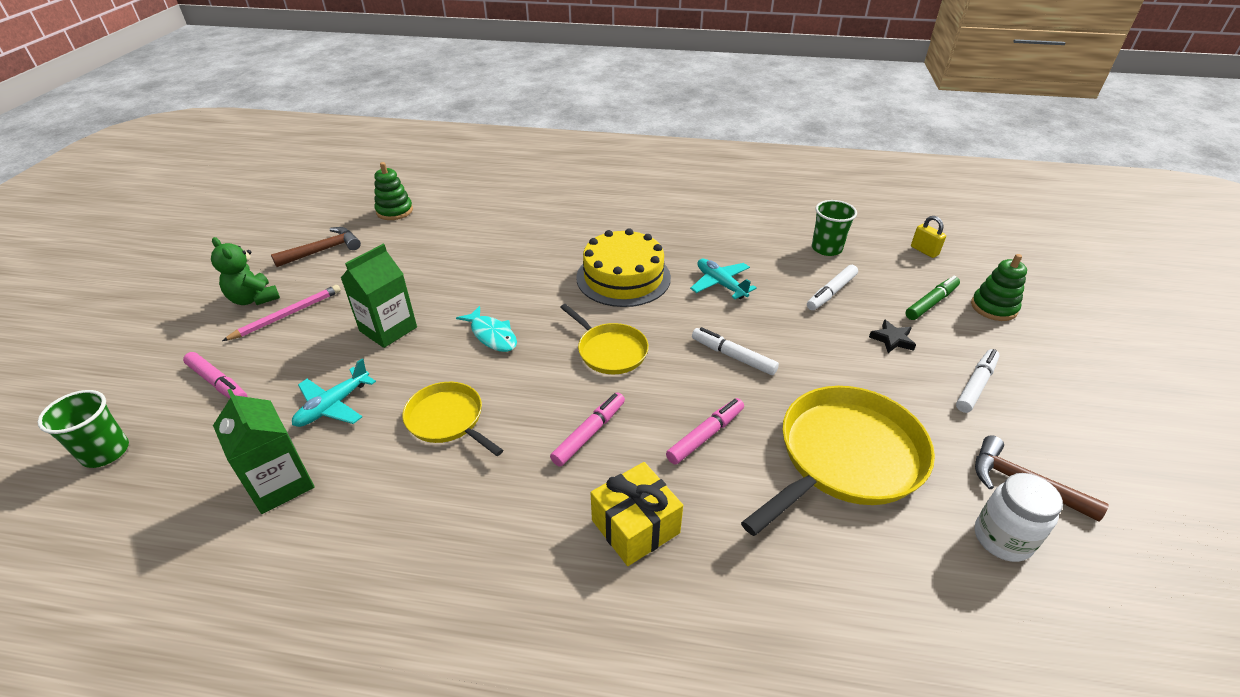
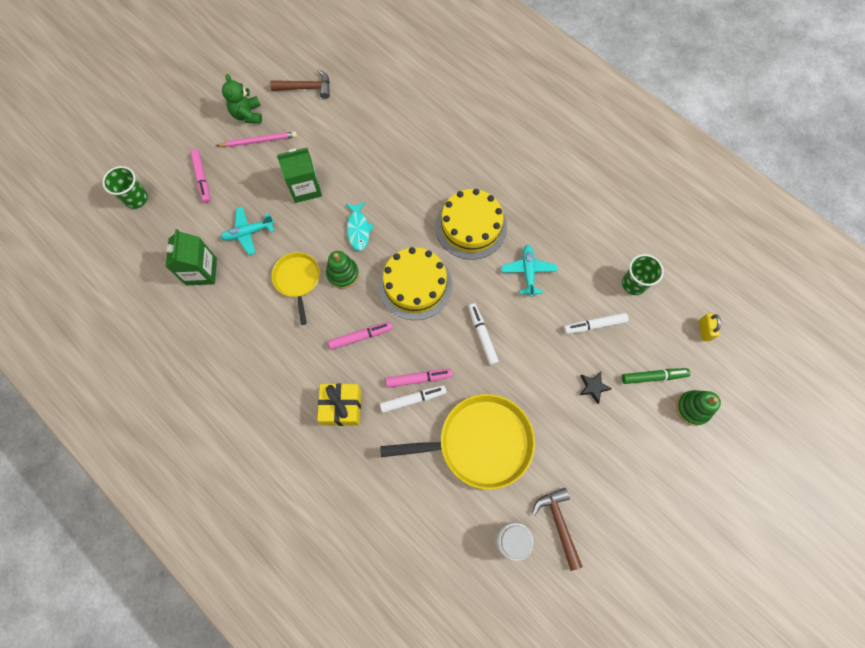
camera: 35 degrees right, 30 degrees up
(394, 211) = (370, 68): green stacking toy -> green stacking toy (343, 274)
(610, 351) = (415, 285): yellow pan -> yellow cake
(975, 385) = (607, 452): white marker -> white marker (413, 399)

